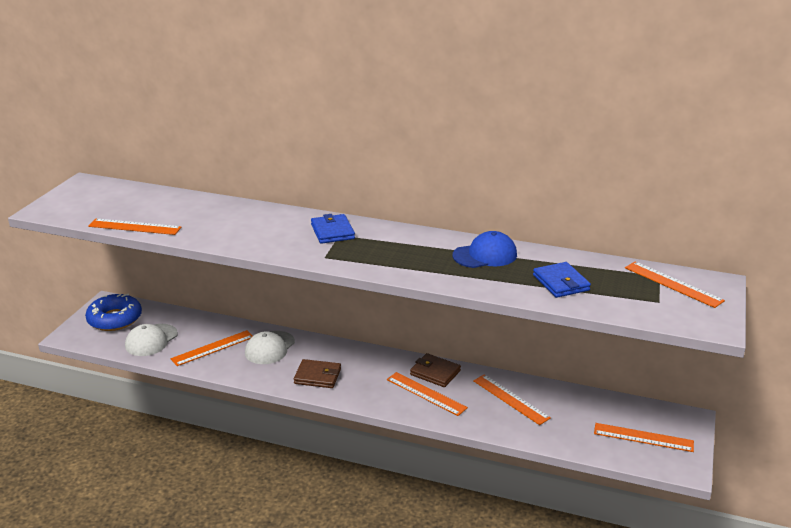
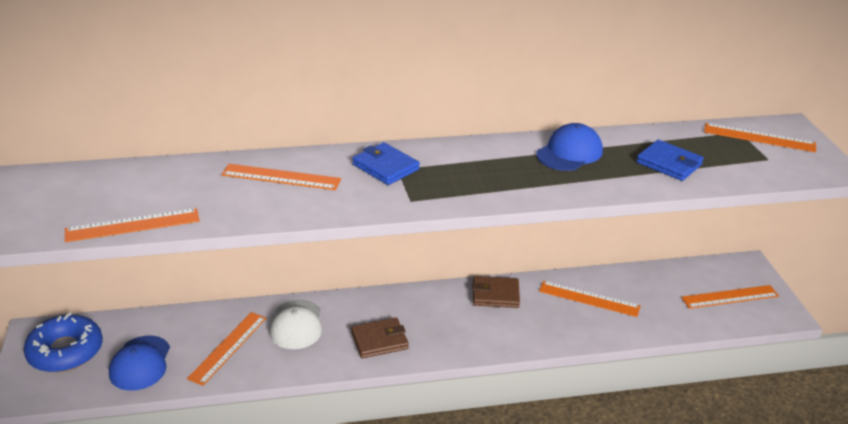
camera: 30 degrees left, 5 degrees up
(151, 340) = (140, 363): white cap -> blue cap
(426, 393) = (506, 321): orange ruler -> orange ruler (281, 177)

